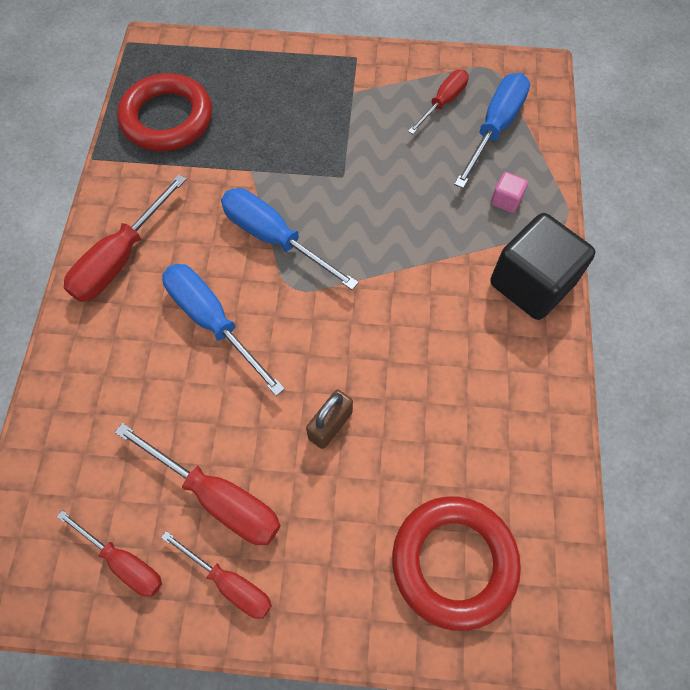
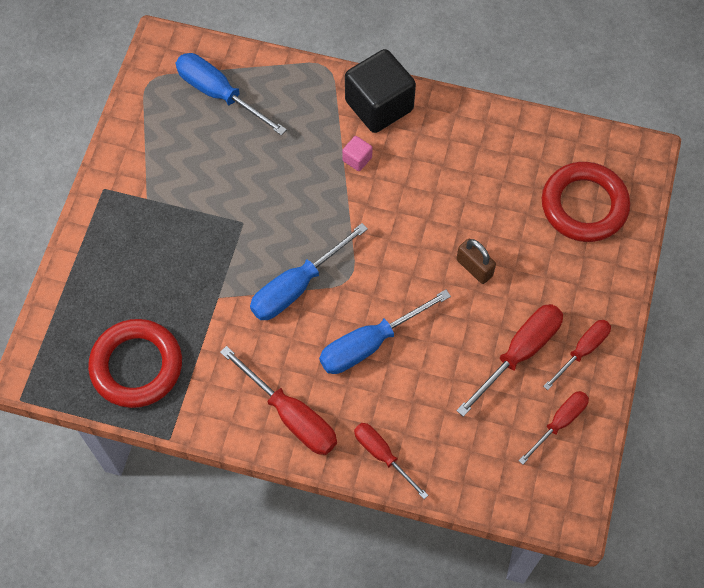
camera: 80 degrees left, 0 degrees up
(443, 102) = (179, 127): red screwdriver -> red screwdriver (382, 455)
(506, 200) = (297, 104): pink cube -> pink cube (357, 159)

